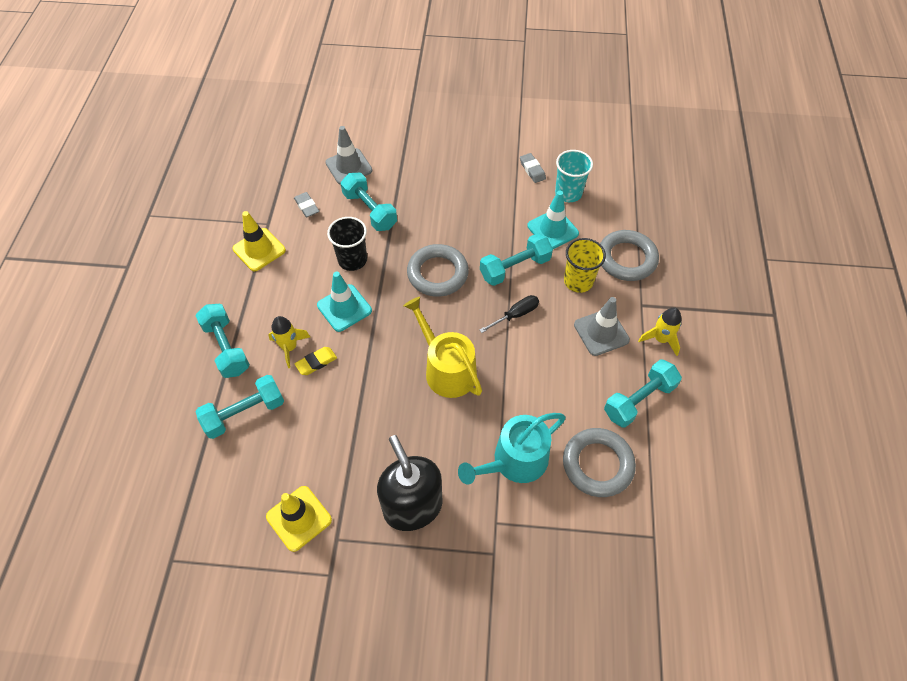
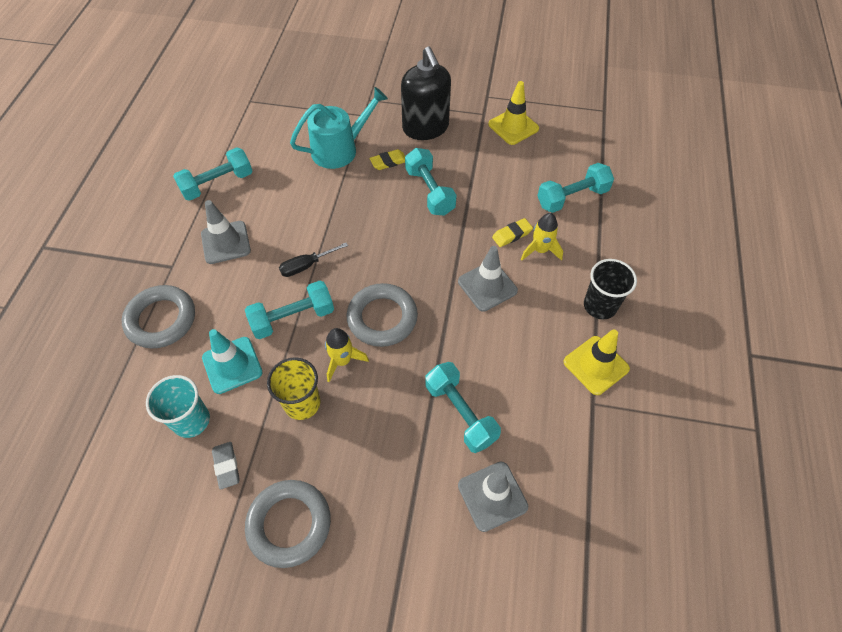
camera: 175 degrees left, 0 degrees up
(226, 348) = (604, 254): turquoise dumbbell -> turquoise dumbbell (429, 191)
(307, 206) = (545, 427): grey eraser -> none
(344, 308) = (487, 286): turquoise traffic cone -> grey traffic cone
(352, 260) = (481, 343): black cup -> black cup (600, 306)
(446, 369) = (386, 220): yellow watering can -> none
(453, 446) = (388, 162): none -> yellow eraser
(578, 281) = (227, 297): yellow cup -> yellow cup (302, 403)
(597, 464) = (273, 143): grey ring -> grey ring (289, 524)
(660, 339) = (170, 232): yellow rocket -> yellow rocket (342, 361)

